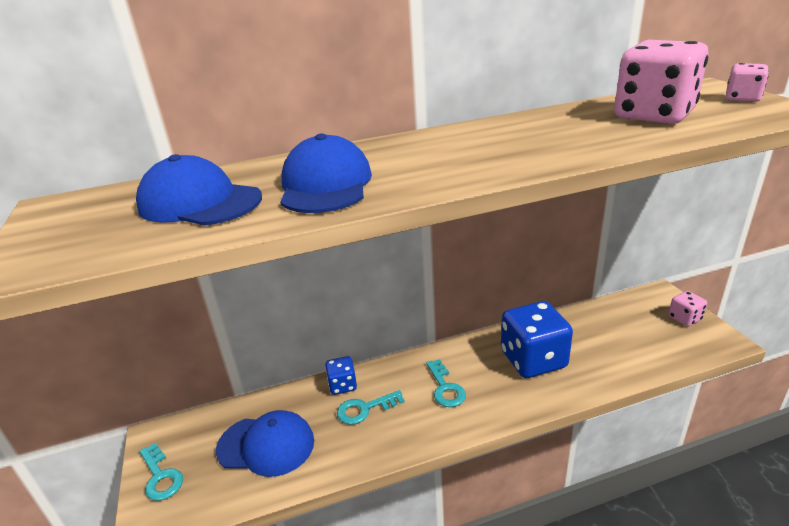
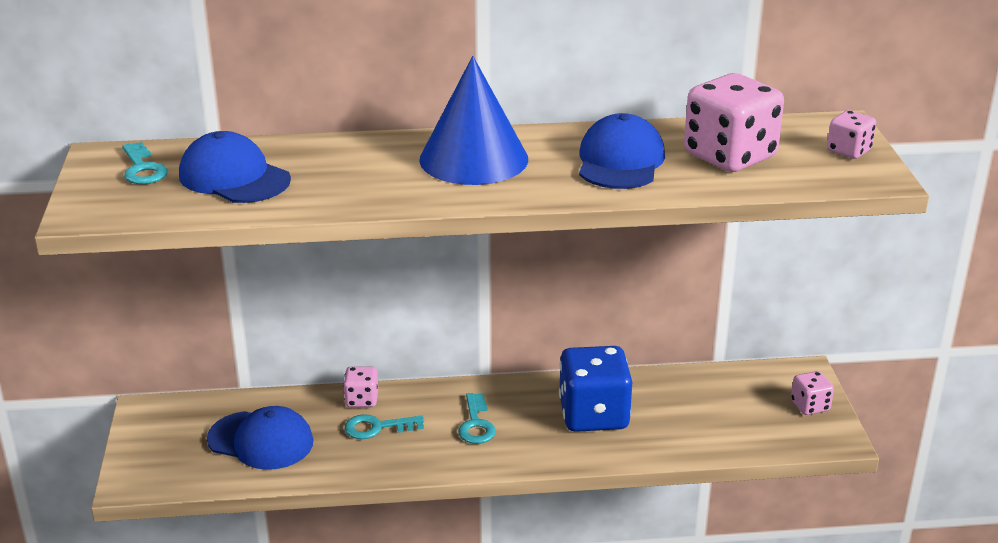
camera: 10 degrees right, 0 degrees up
(160, 476) = (147, 447): turquoise key -> turquoise key (142, 168)
(325, 185) = (352, 180): blue cap -> blue cap (620, 161)
(342, 385) = (361, 400): blue dice -> pink dice
(433, 151) = (473, 159): none -> blue cone

